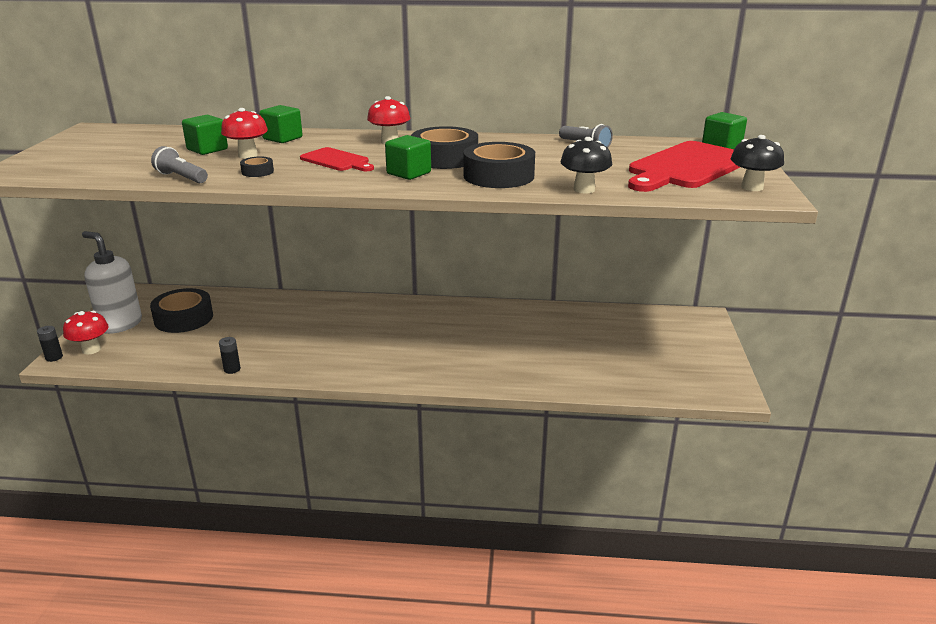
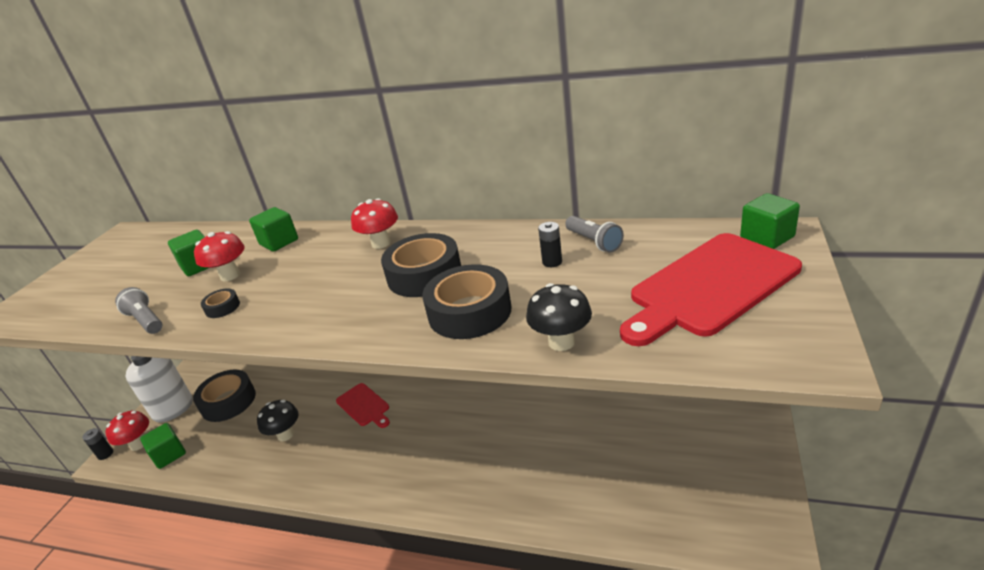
camera: 15 degrees right, 5 degrees up
(232, 369) = (247, 478): black battery -> black battery (552, 262)
(337, 160) = (310, 283): red cutting board -> red cutting board (364, 406)
(409, 173) = (372, 308): green cube -> green cube (169, 455)
(752, 187) = (790, 335): black mushroom -> black mushroom (285, 434)

